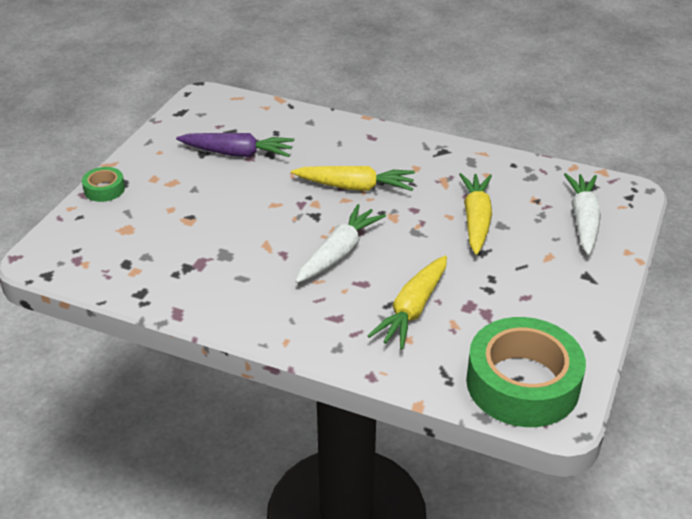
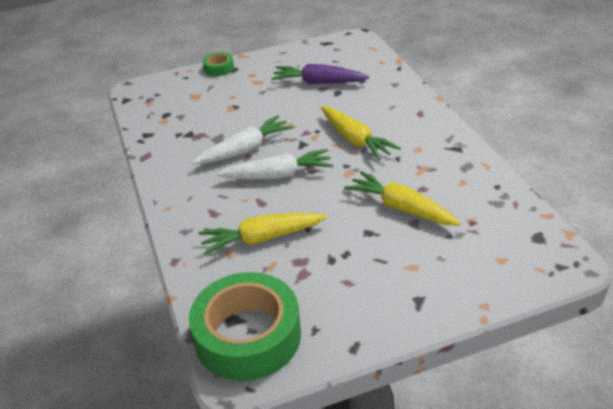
camera: 50 degrees right, 0 degrees up
(237, 153) = (318, 82): purple carrot -> purple carrot turned 135 degrees clockwise
(476, 220) = (401, 208): yellow carrot -> yellow carrot turned 105 degrees counterclockwise
(583, 220) = (486, 259): white carrot -> white carrot (245, 149)

